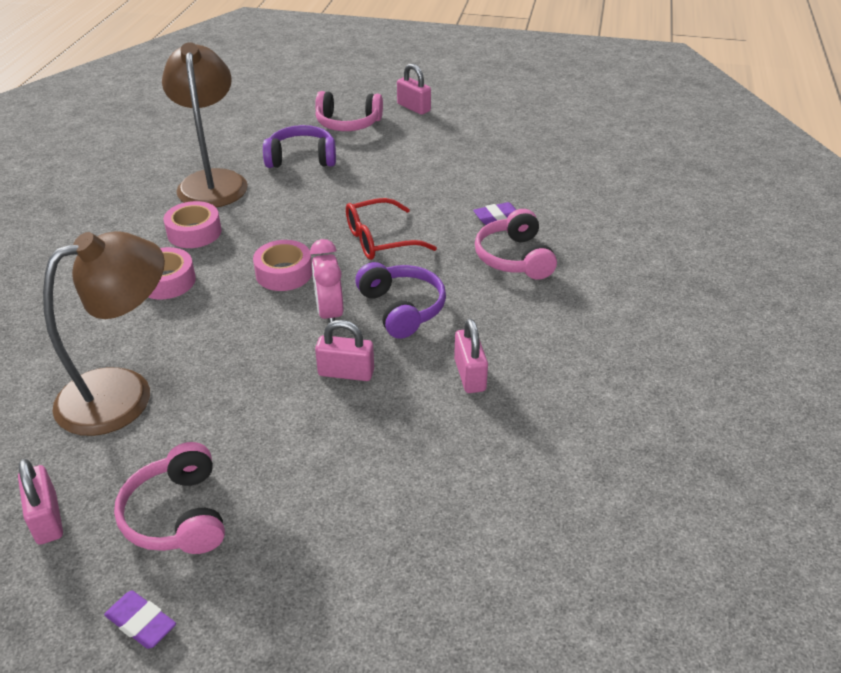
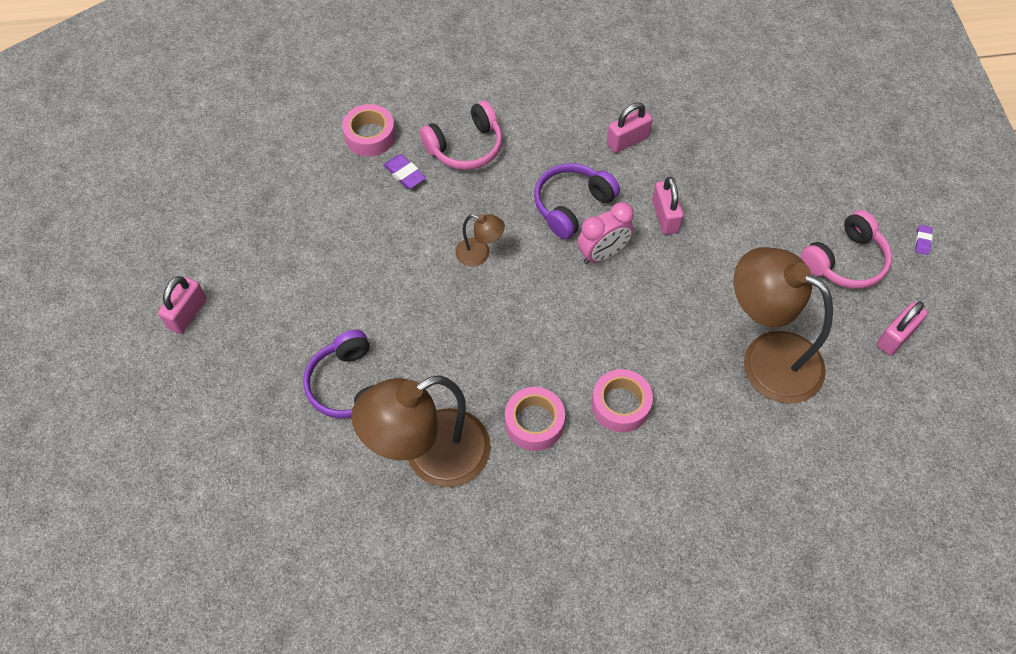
camera: 110 degrees left, 20 degrees up
(141, 623) = (922, 241): purple eraser -> purple eraser, size x0.64
(284, 273) = (564, 311): pink tape -> pink tape (370, 136)
(348, 123) = (248, 370): pink headphones -> none
(379, 240) = (480, 254): red glasses -> brown lamp

